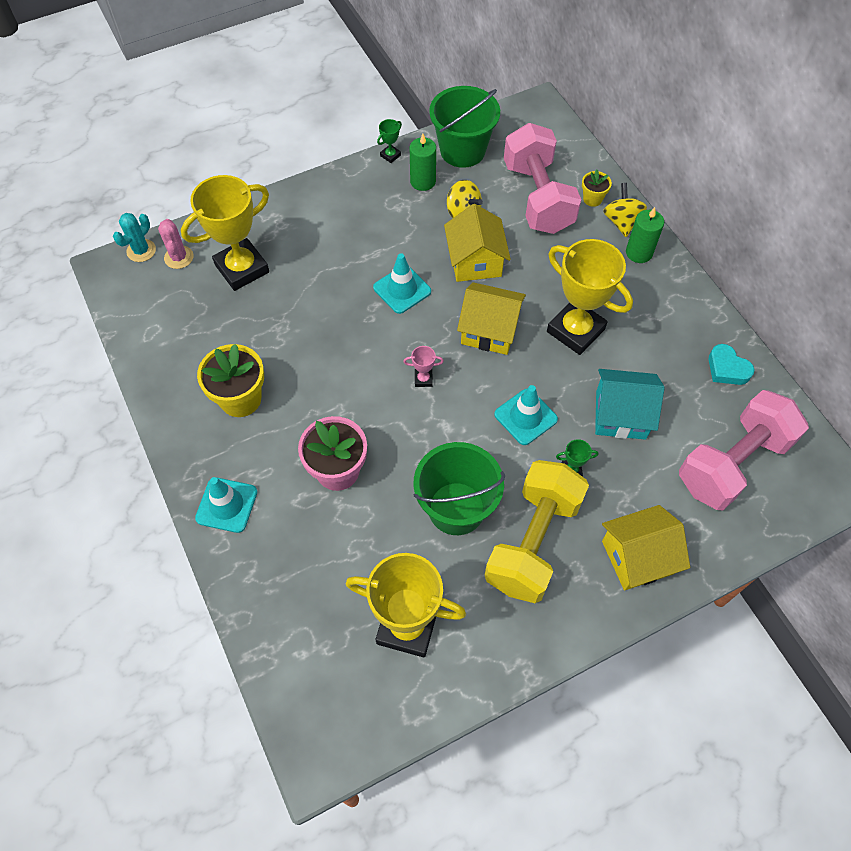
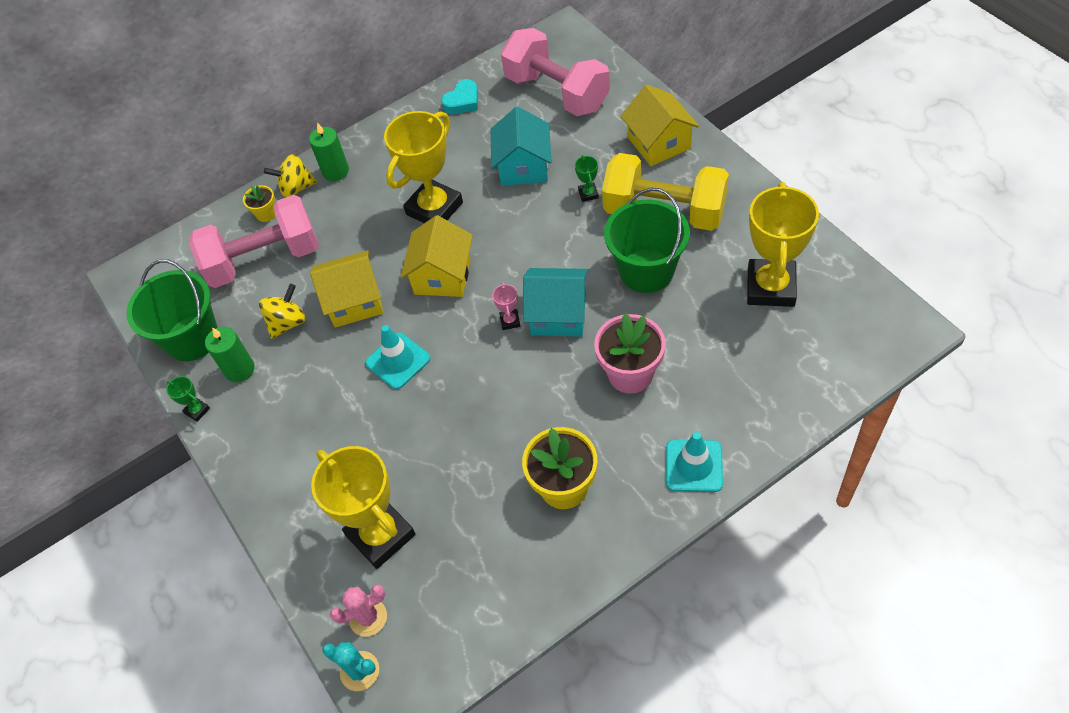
camera: 90 degrees left, 5 degrees down
(421, 420) = (558, 314): none -> turquoise house
(525, 417) = (538, 233): turquoise traffic cone -> none

